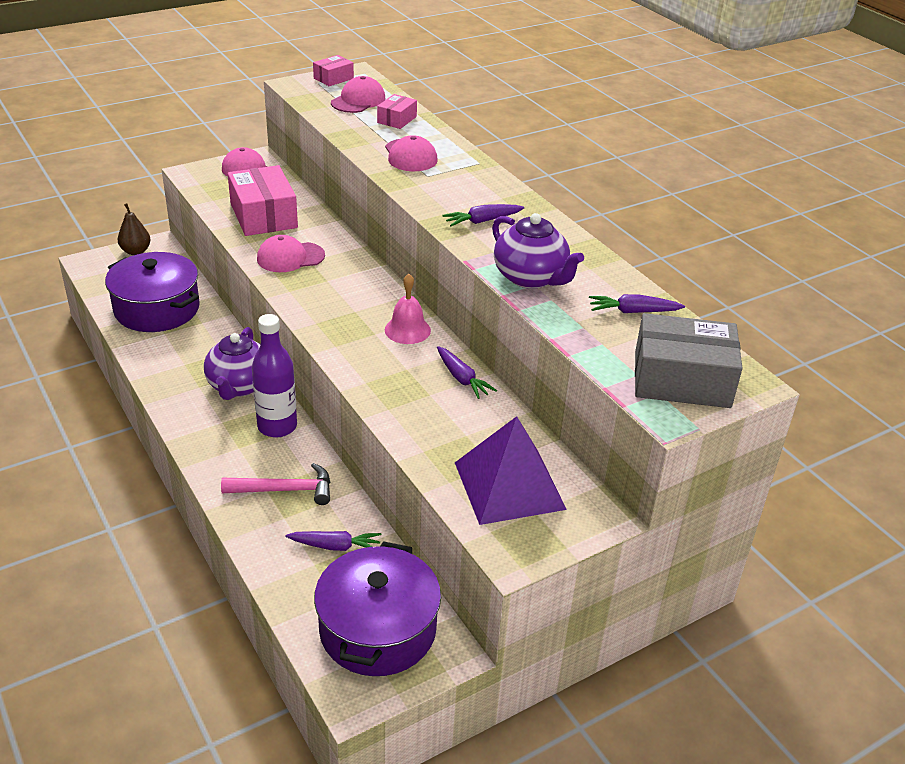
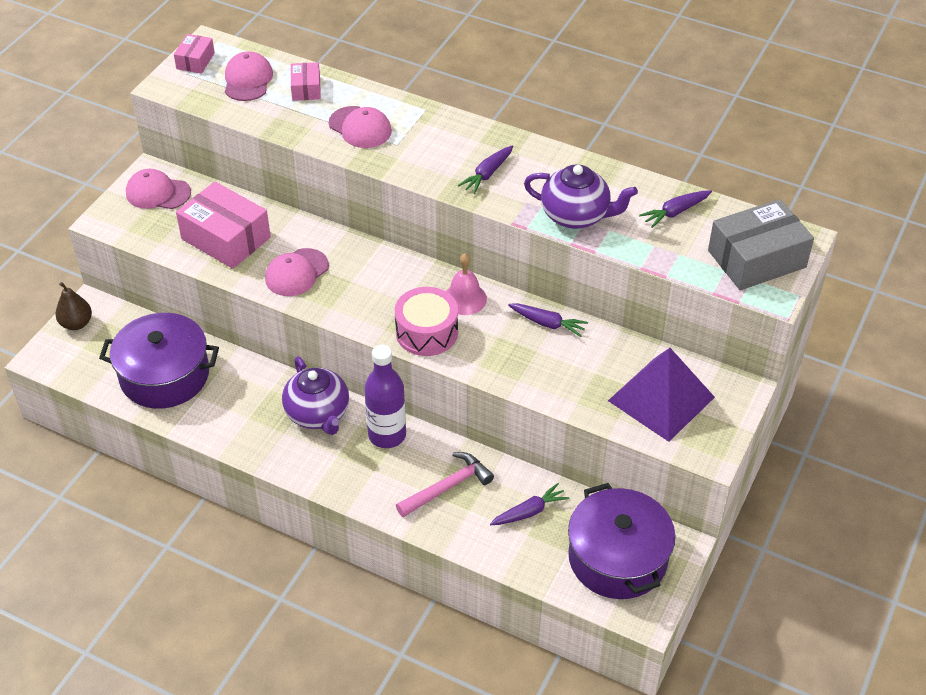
camera: 30 degrees left, 10 degrees up
(348, 339) = (426, 332): none -> pink drum

